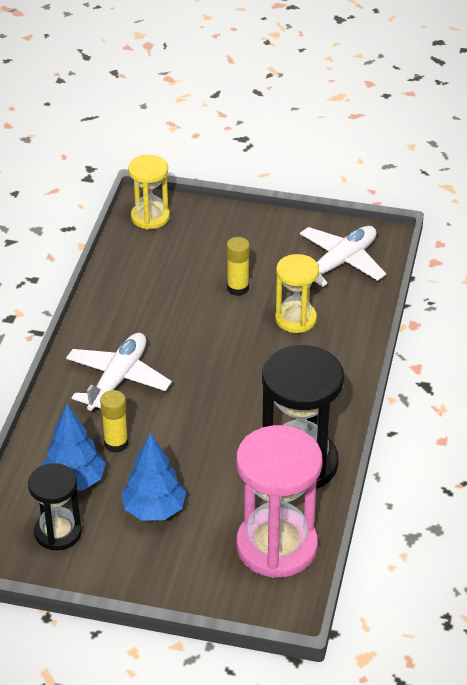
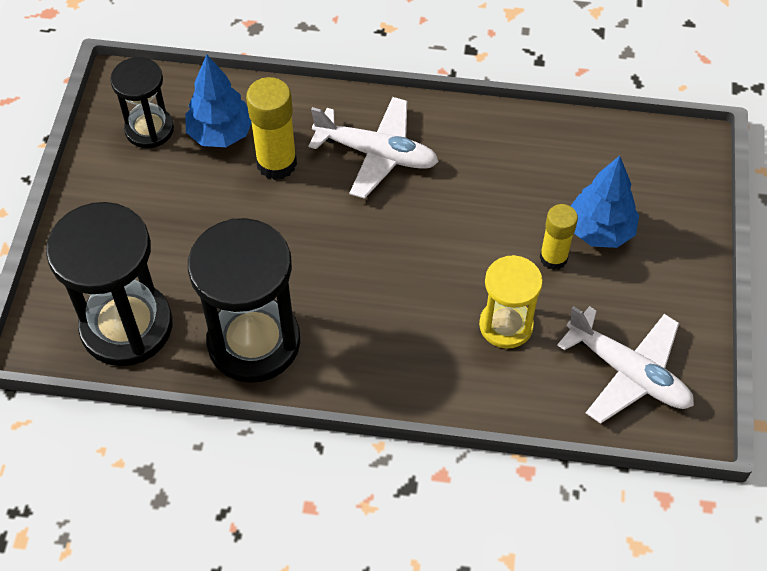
camera: 85 degrees right, 15 degrees up
(116, 443) = (276, 163): yellow glue stick -> yellow glue stick, size x1.51
(150, 217) = (670, 154): yellow hourglass -> none
(154, 510) = (180, 207): blue tree -> blue tree (599, 231)
(276, 546) = (126, 326): pink hourglass -> black hourglass

